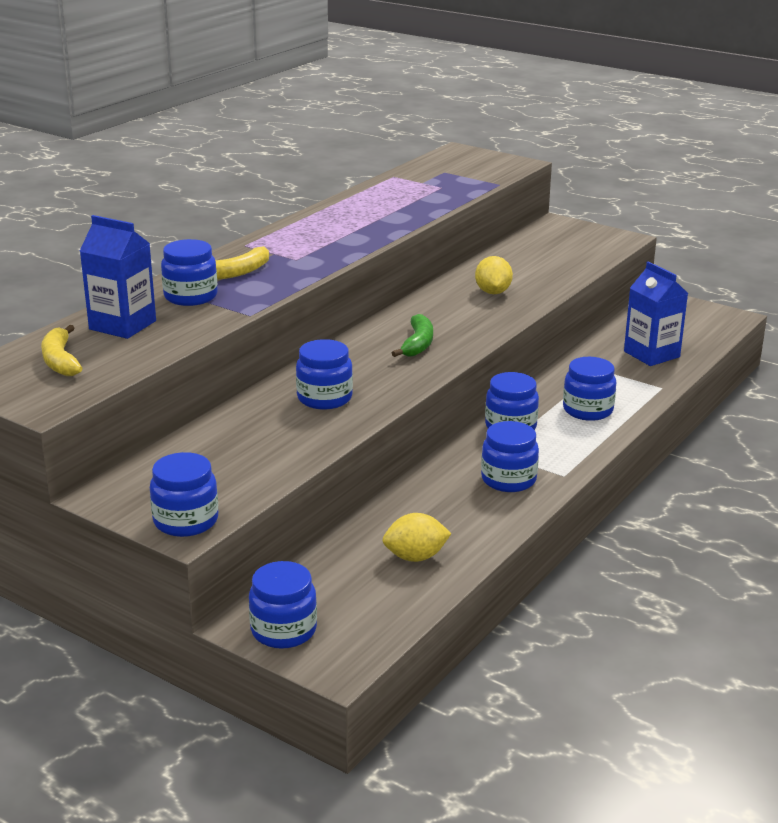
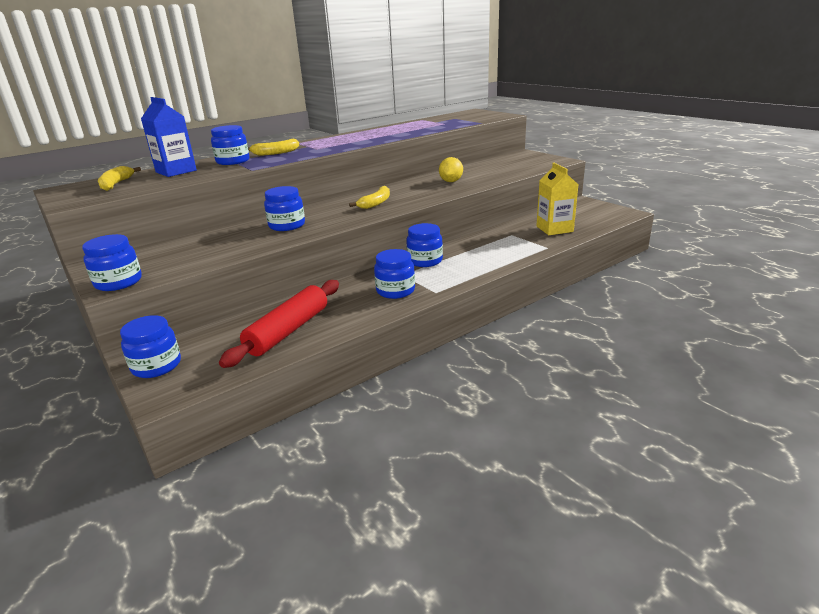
camera: 20 degrees right, 0 degrees up
(415, 557) = (288, 331): yellow lemon -> red rolling pin
(417, 344) = (375, 203): green banana -> yellow banana
(587, 410) = (485, 256): blue jar -> none
(651, 354) = (554, 229): blue carton -> yellow carton

